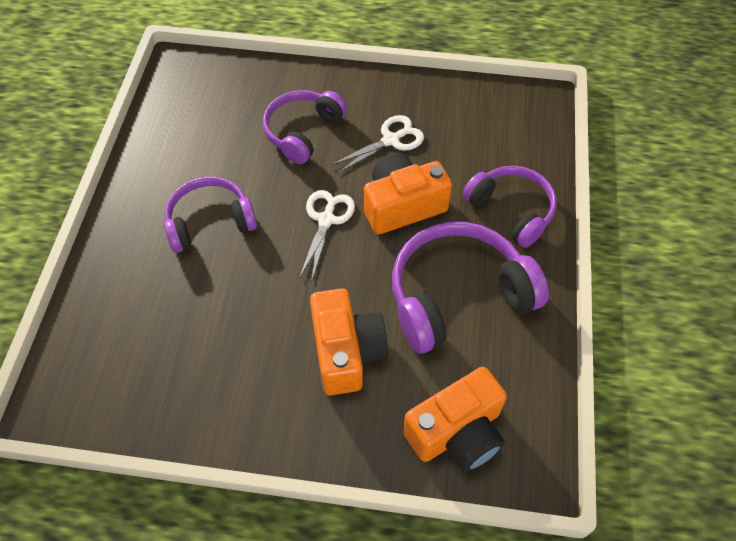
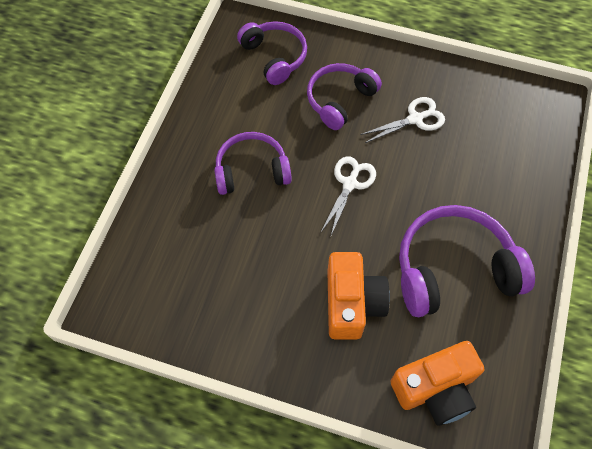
camera: 10 degrees right, 5 degrees up
(402, 206) = (417, 181): orange camera -> none
(511, 210) = (512, 199): purple headphones -> purple headphones (274, 57)

